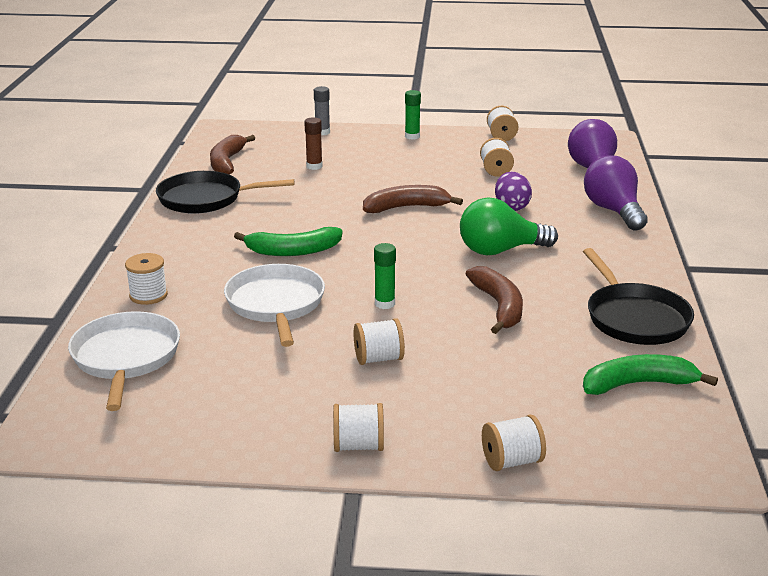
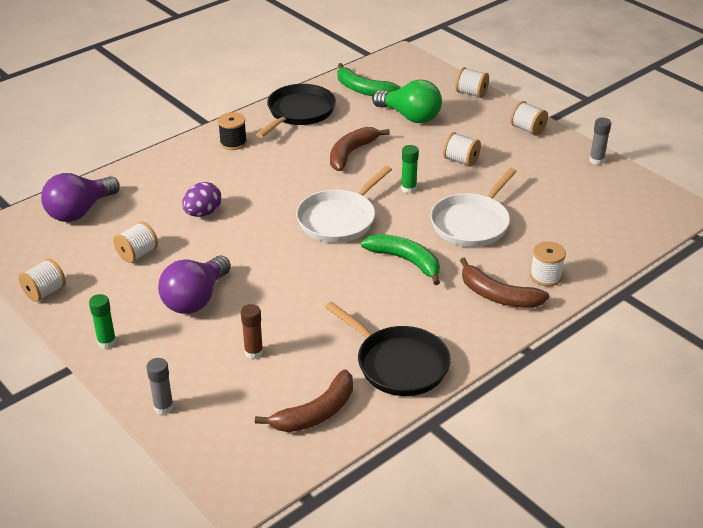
camera: 135 degrees left, 10 degrees up
(126, 358) = (600, 234): white pan -> white pan (339, 219)
(214, 448) = (596, 160): none -> grey glue stick
(406, 207) = (268, 256): brown banana -> brown banana (498, 295)
(500, 250) = (280, 185): green light bulb -> green light bulb (410, 117)
(613, 211) = (153, 173): purple light bulb -> purple light bulb (195, 299)
(617, 260) = (233, 143): none -> black spool

